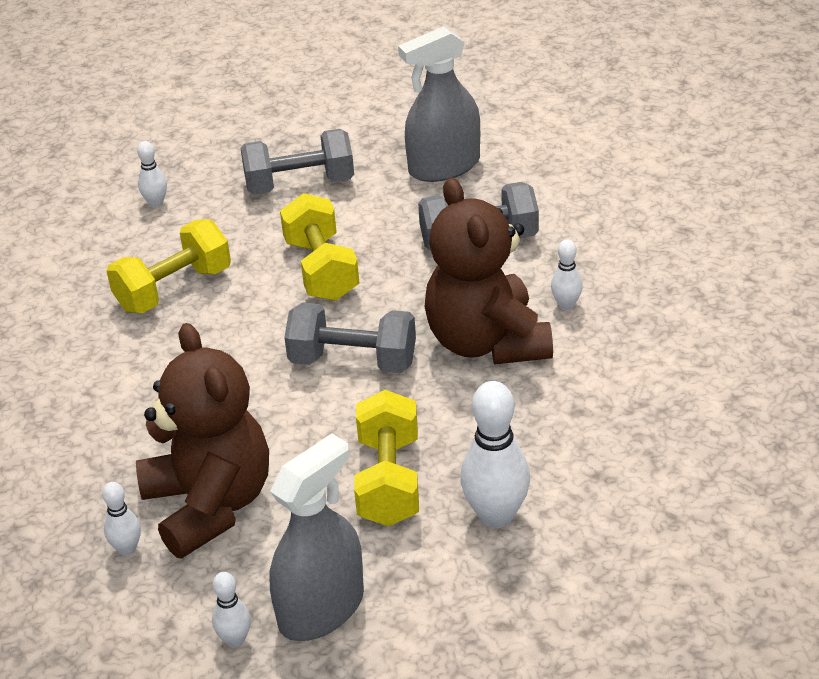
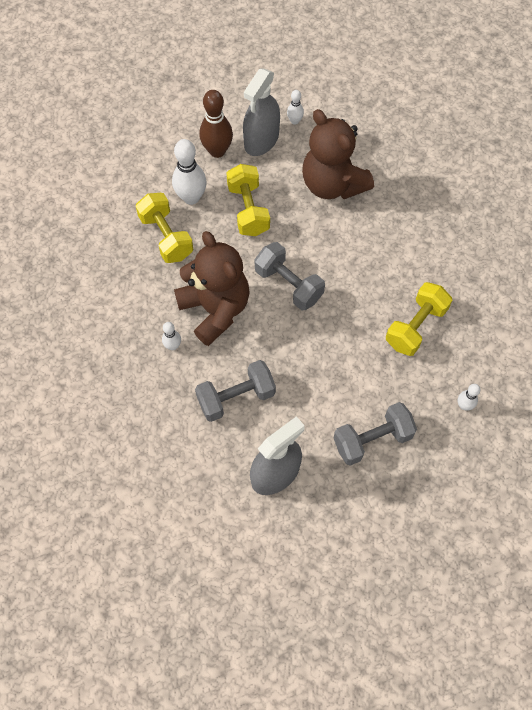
camera: 165 degrees right, 25 degrees up
(127, 549) = (362, 156): white bowling pin -> none
(321, 270) = (330, 356): yellow dumbbell -> yellow dumbbell (166, 237)
(353, 361) = (288, 284): grey dumbbell -> grey dumbbell turned 45 degrees clockwise
(422, 599) = (217, 151): none -> brown bowling pin

